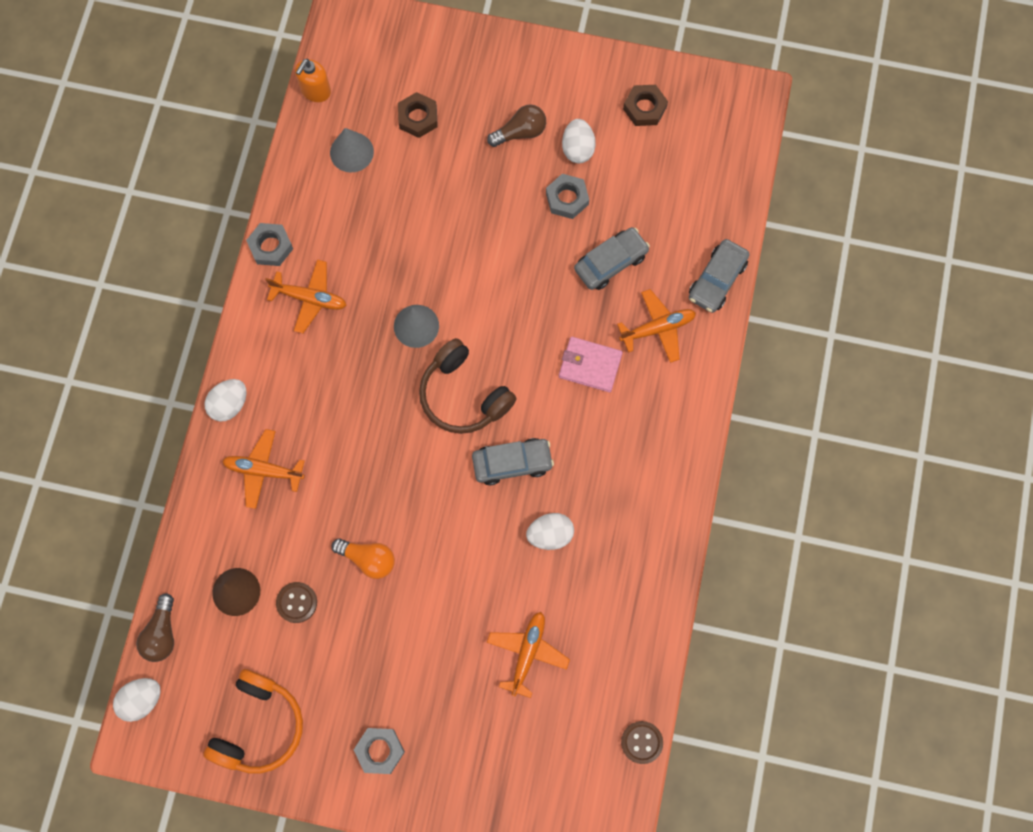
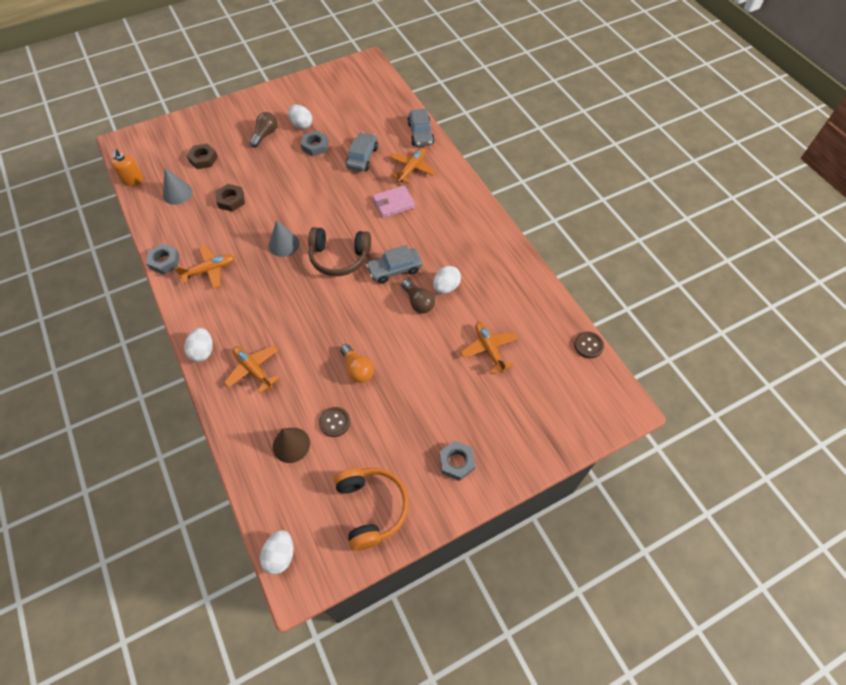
camera: 40 degrees left, 15 degrees down
(162, 633) = (261, 505): brown light bulb -> brown light bulb (418, 302)
(263, 470) = (253, 369): orange plane -> orange plane turned 75 degrees clockwise
(368, 559) = (357, 369): orange light bulb -> orange light bulb turned 75 degrees clockwise
(512, 463) = (394, 269): grey car -> grey car turned 150 degrees counterclockwise
(645, 108) = (320, 92): brown nut -> brown nut (231, 200)

